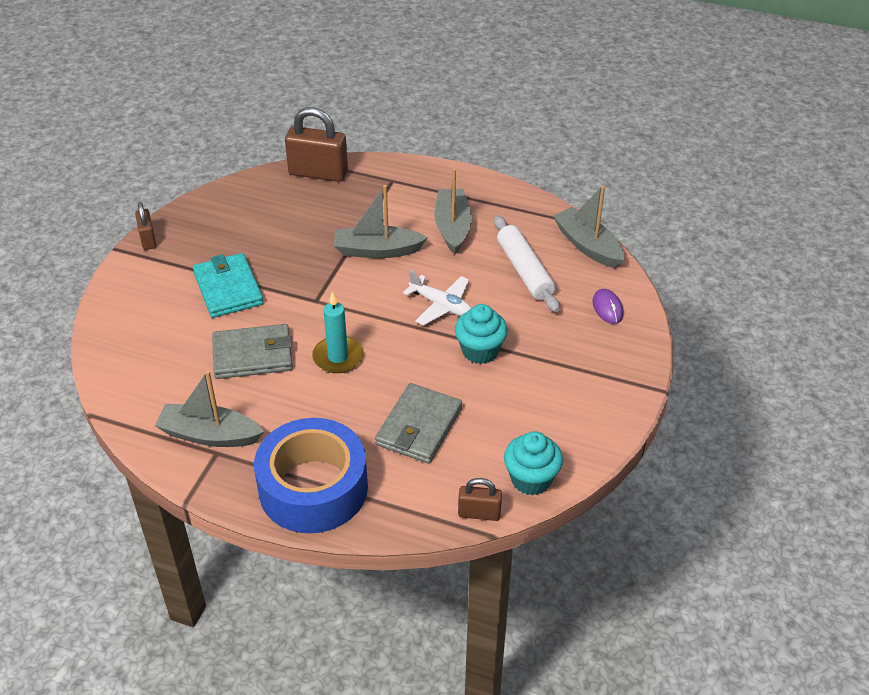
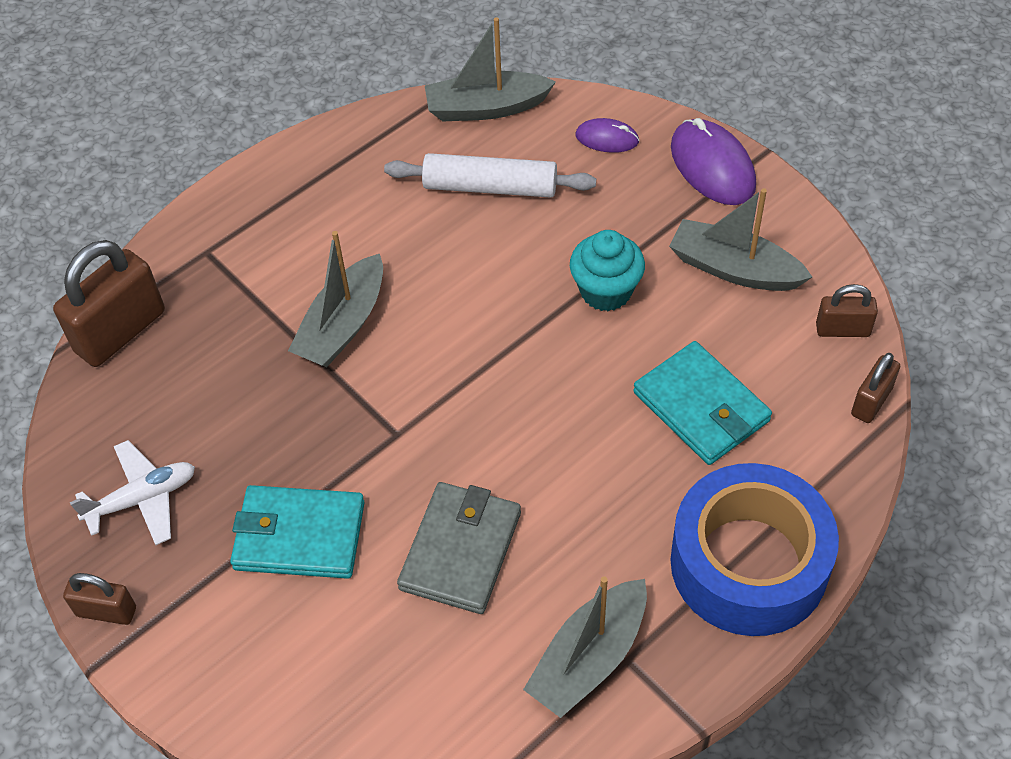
camera: 60 degrees left, 10 degrees up
(338, 357) = (525, 449): turquoise candle -> none
(419, 427) = (701, 407): grey wallet -> turquoise wallet
(441, 305) = (498, 298): white plane -> white plane (142, 499)
(452, 227) = (355, 225): grey boat -> grey boat (734, 269)
(531, 479) = (842, 329): turquoise cupcake -> brown padlock
(625, 367) = (712, 166): none -> purple mouse

